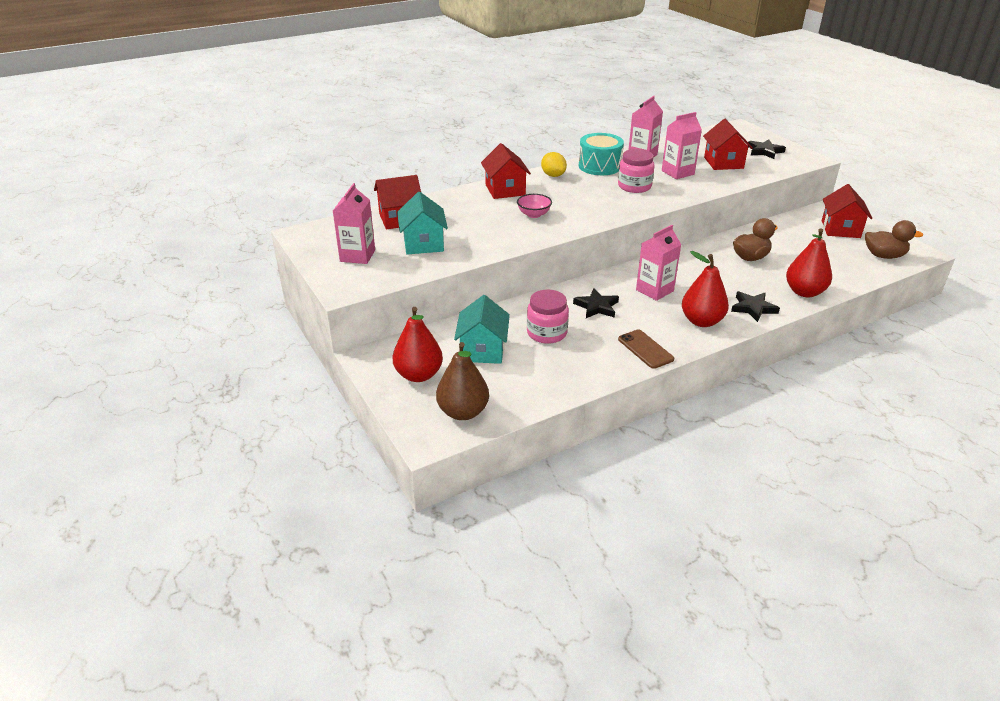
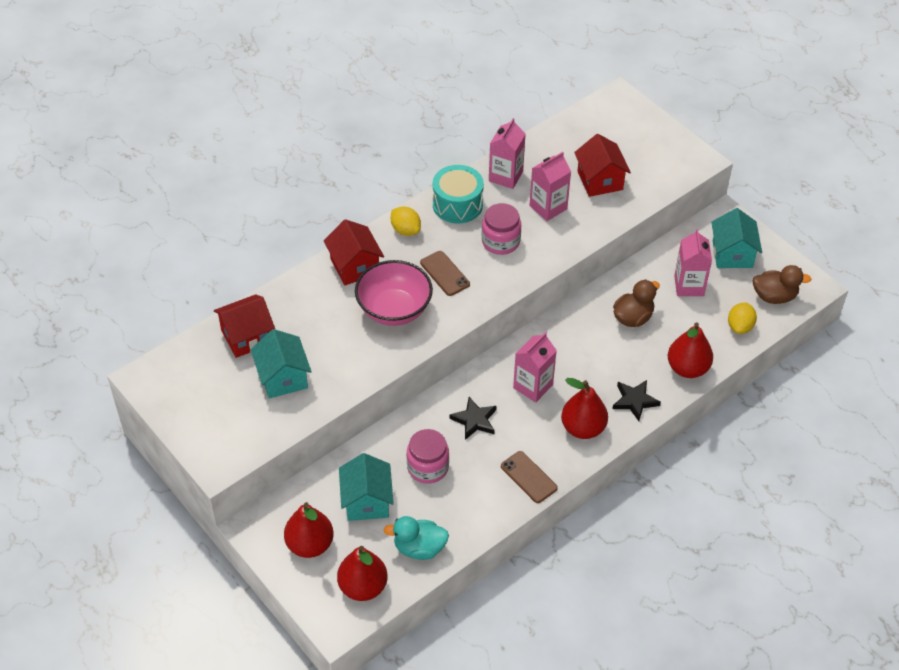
camera: 10 degrees left, 15 degrees up
(357, 256) = (217, 407): pink carton -> pink carton (689, 285)
(463, 412) = (363, 587): brown pear -> red pear
(527, 389) = (419, 548): none -> turquoise duck
(534, 214) = (394, 310): pink bowl -> pink bowl, size x1.97
(582, 199) = (445, 273): none -> brown phone
(764, 151) = (647, 150): black star -> none
(840, 229) = (732, 254): red house -> turquoise house
(853, 271) = (740, 326): none -> yellow lemon

